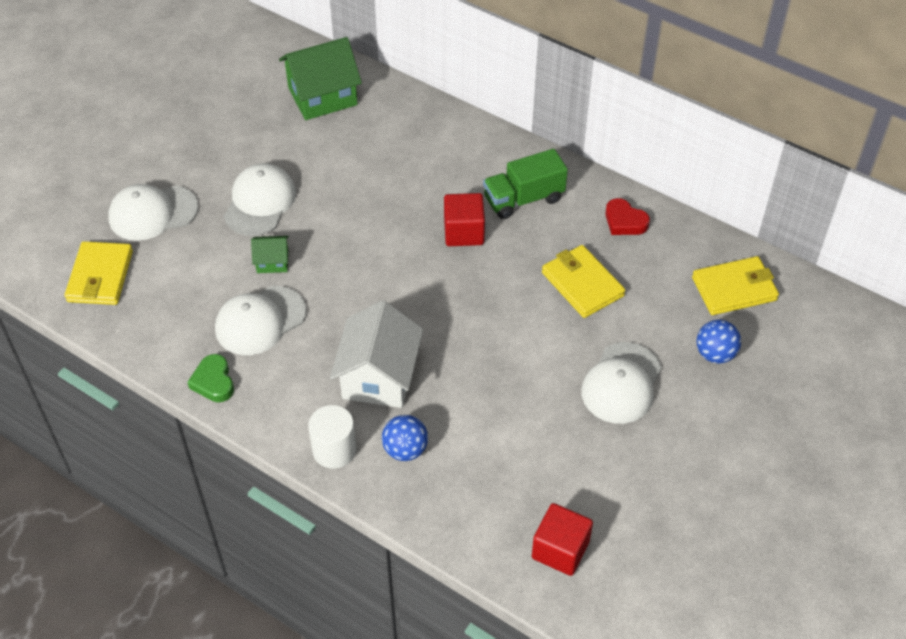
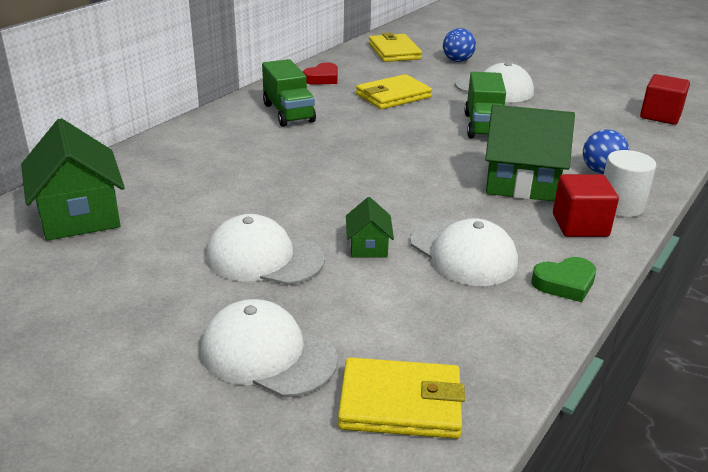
camera: 90 degrees left, 20 degrees down
(153, 213) = (267, 354): white cap -> white cap turned 135 degrees clockwise
(379, 376) = (521, 183): white house -> green house
(464, 232) = (329, 139): red cube -> red cube (580, 225)
(508, 360) = (483, 126): none -> green truck

